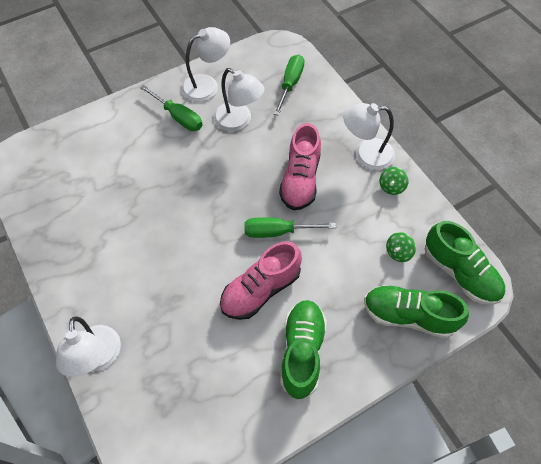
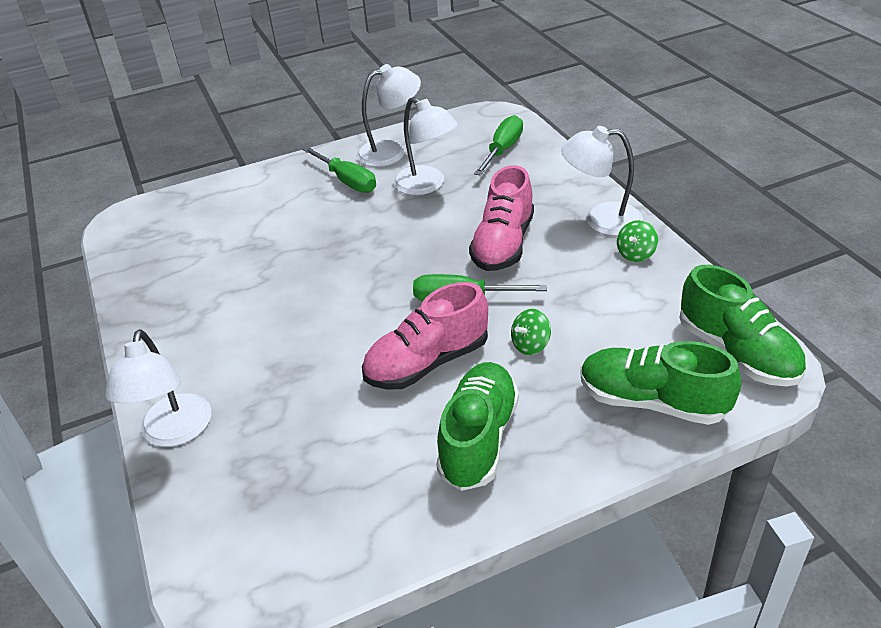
camera: 10 degrees right, 20 degrees down
(398, 252) = (640, 326): green spinning top -> green spinning top (530, 345)

